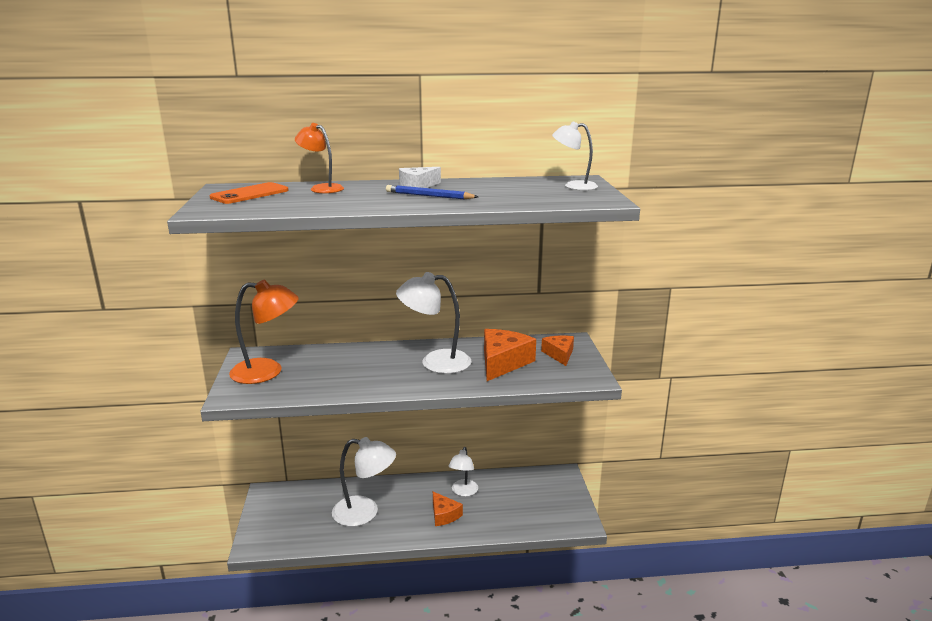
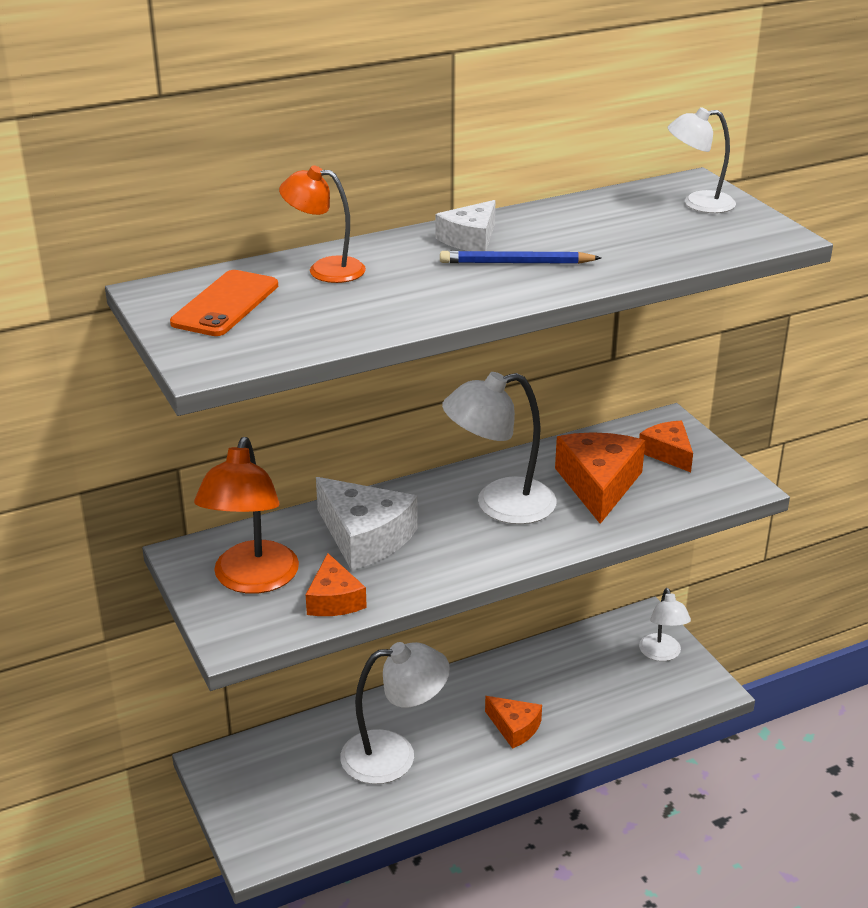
camera: 20 degrees left, 10 degrees up
(267, 372) = (252, 580): orange lamp -> orange lamp turned 120 degrees clockwise
(300, 389) = (334, 599): none -> orange cheese
(346, 363) = (365, 537): none -> white cheese
(463, 492) = (520, 683): white lamp -> white lamp (662, 654)

